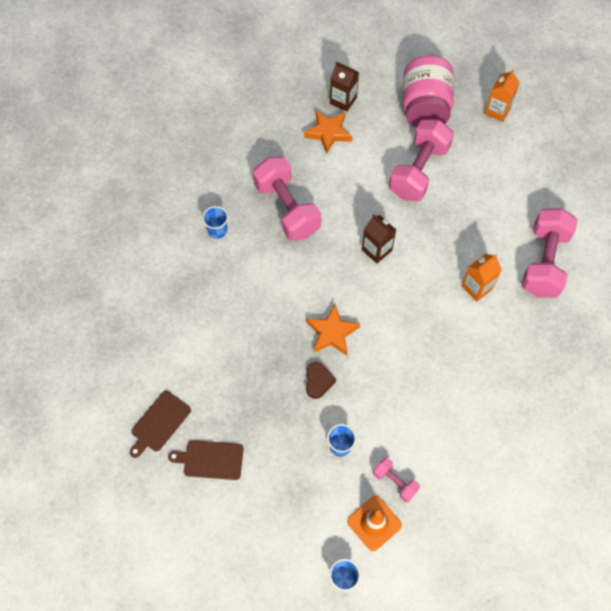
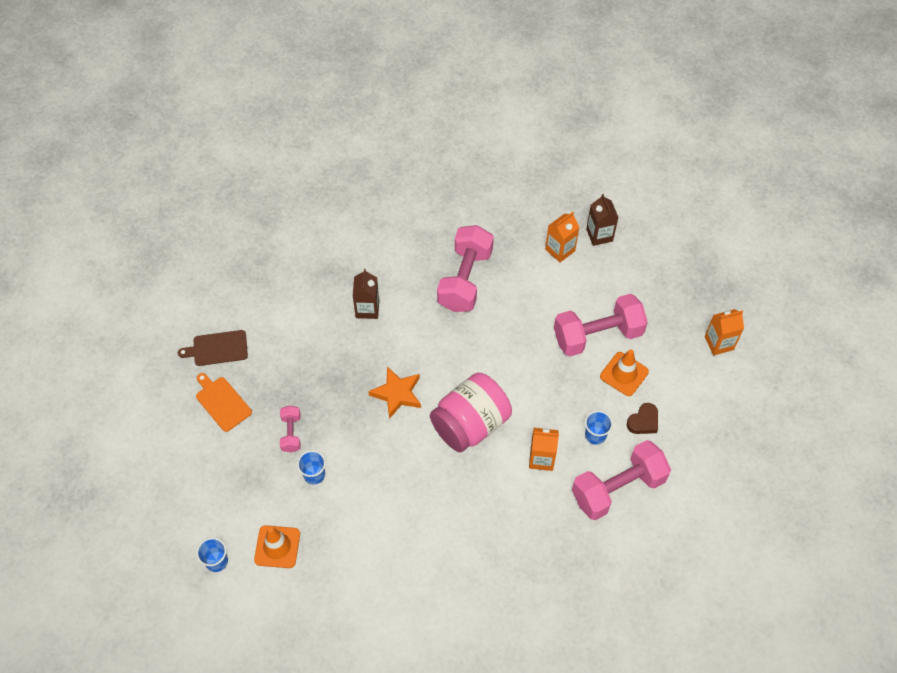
camera: 45 degrees right, 5 degrees down
(210, 459) = (222, 402): brown cutting board -> orange cutting board
(217, 230) = (399, 253): blue cup -> blue cup (595, 435)
(318, 381) = (349, 418): brown heart -> brown heart (643, 421)
(328, 133) = (560, 250): orange star -> orange carton
(376, 250) = (497, 365): brown carton -> brown carton (367, 309)
(395, 482) = (322, 534): pink dumbbell -> pink dumbbell (291, 433)
(425, 108) = (659, 292): pink jar -> pink jar (470, 424)
(463, 182) = (624, 374): none -> orange traffic cone

